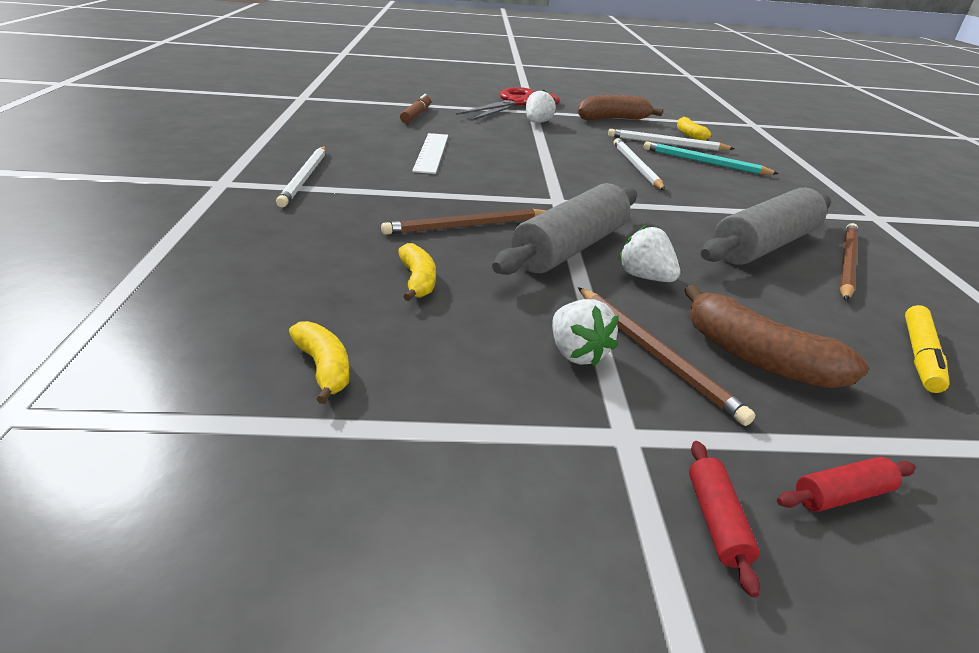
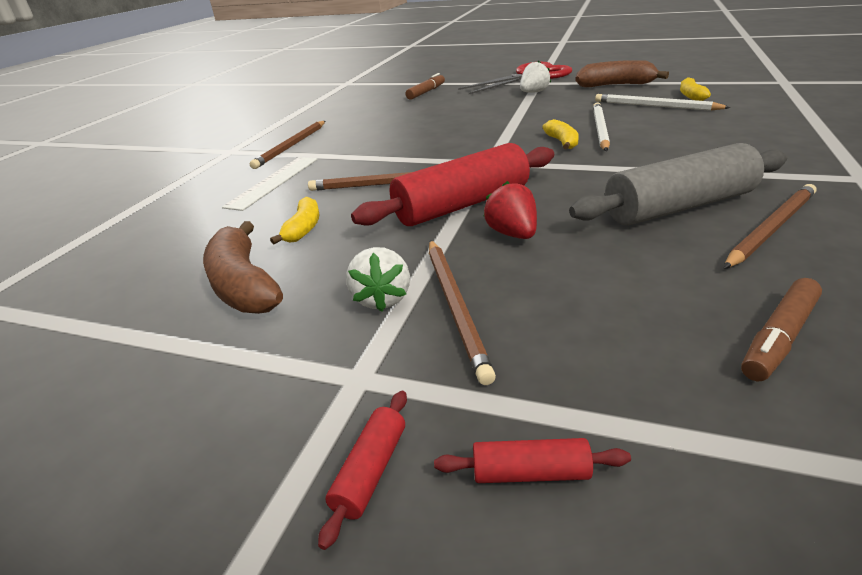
camera: 25 degrees right, 0 degrees up
(305, 178) = (291, 146): white pencil -> brown pencil
(324, 368) = (173, 293): yellow banana -> yellow banana (562, 142)
(431, 152) = (411, 123): white ruler -> white ruler (274, 182)
(570, 248) = (462, 205): grey rolling pin -> red rolling pin
(645, 277) = (512, 234): white strawberry -> red strawberry
(704, 162) = (683, 123): turquoise pencil -> none
(756, 357) = (562, 319): brown banana -> brown banana (243, 285)
(920, 356) = (778, 338): yellow marker -> brown marker

